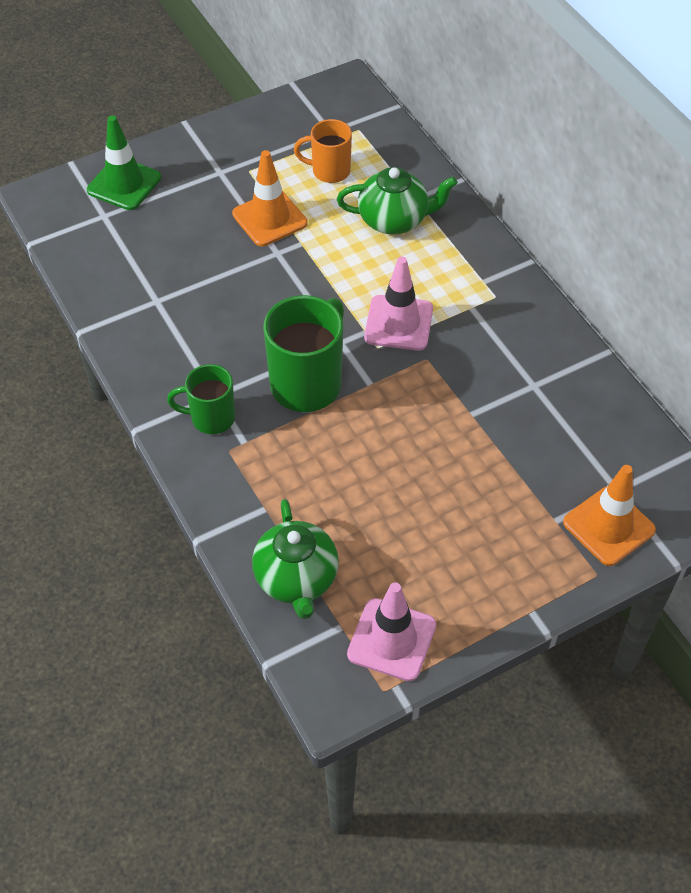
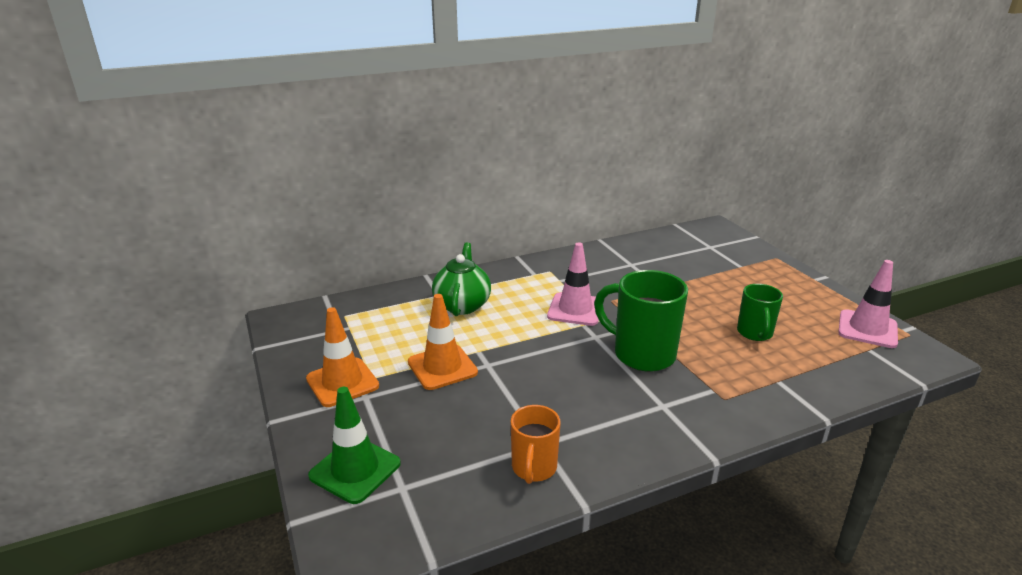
camera: 85 degrees left, 25 degrees down
(211, 418) = (690, 408): green mug -> green mug (755, 333)
(297, 580) = (840, 367): green teapot -> none
(329, 171) = (391, 332): orange mug -> orange mug (534, 468)
(608, 526) = (739, 251): orange traffic cone -> orange traffic cone (342, 382)

